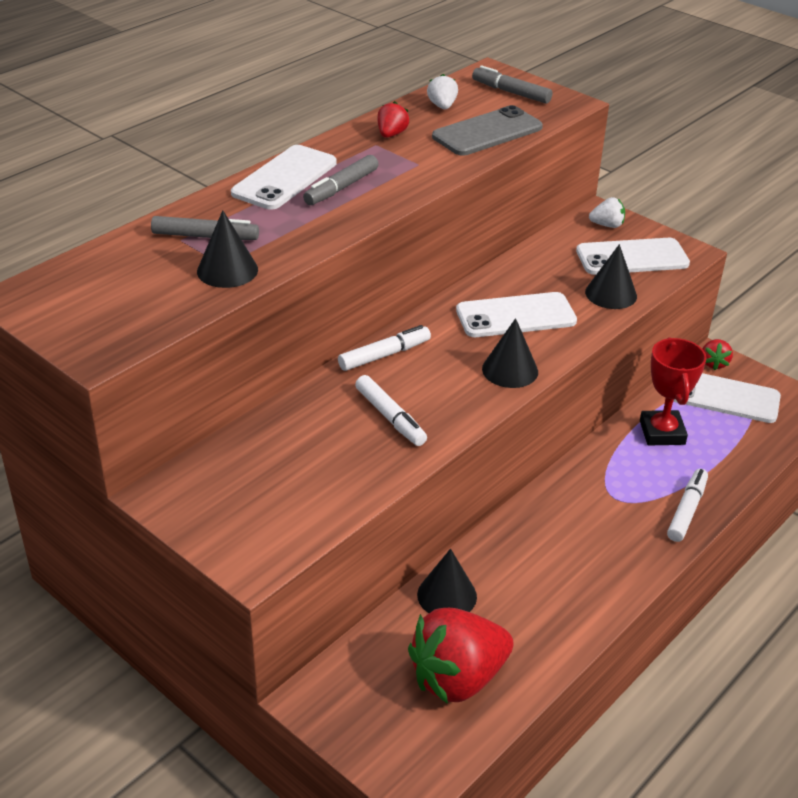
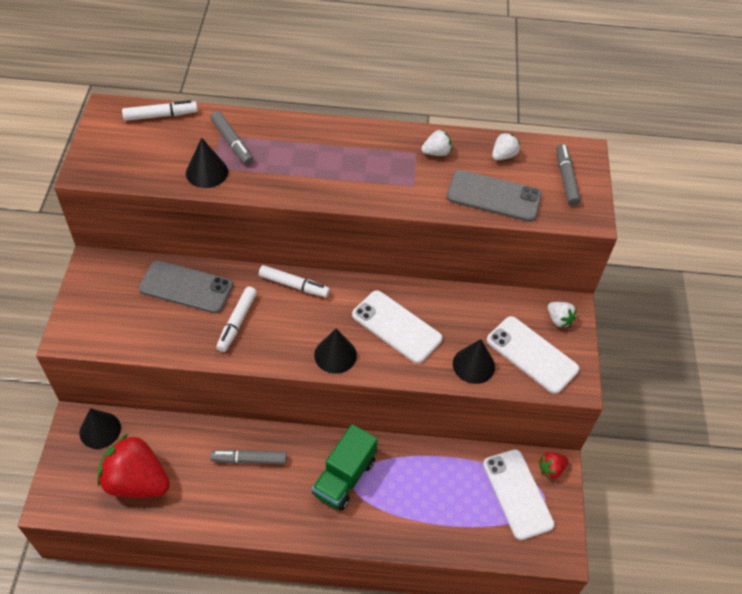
camera: 50 degrees right, 15 degrees up
(285, 178) = (330, 136): white phone -> none
(293, 433) = (186, 287): none -> grey phone
(341, 188) = (345, 167): grey marker -> grey marker (249, 460)
(391, 134) = (436, 152): red strawberry -> white strawberry
(447, 595) = (196, 439): black cone -> black cone (100, 430)
(606, 501) = (344, 477): none -> green truck
(662, 432) = (442, 475): red trophy -> none
(686, 510) = (374, 529): white marker -> white marker (160, 115)

